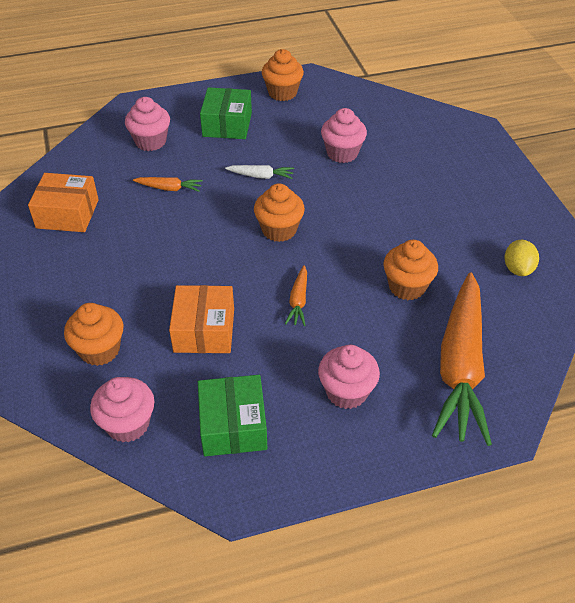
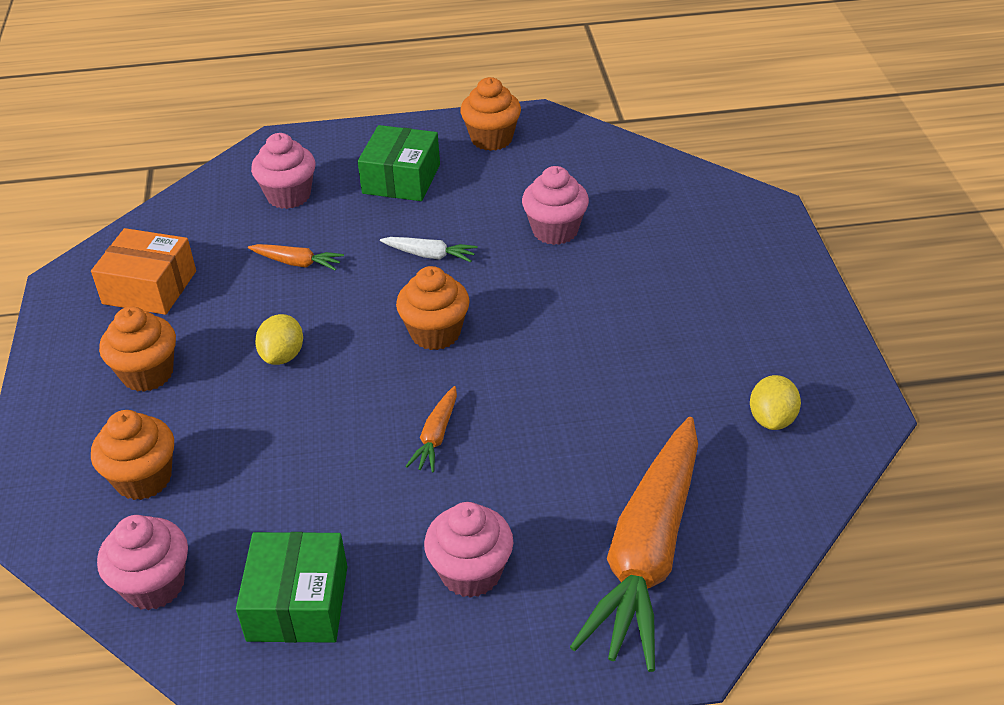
camera: 10 degrees right, 5 degrees down
(176, 254) = (283, 356): none -> yellow lemon
(204, 330) = (293, 465): orange box -> none
(407, 286) = (599, 430): orange cupcake -> orange cupcake (147, 373)

